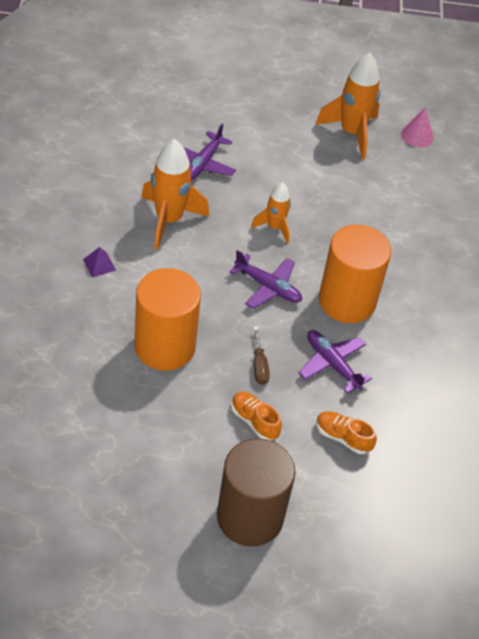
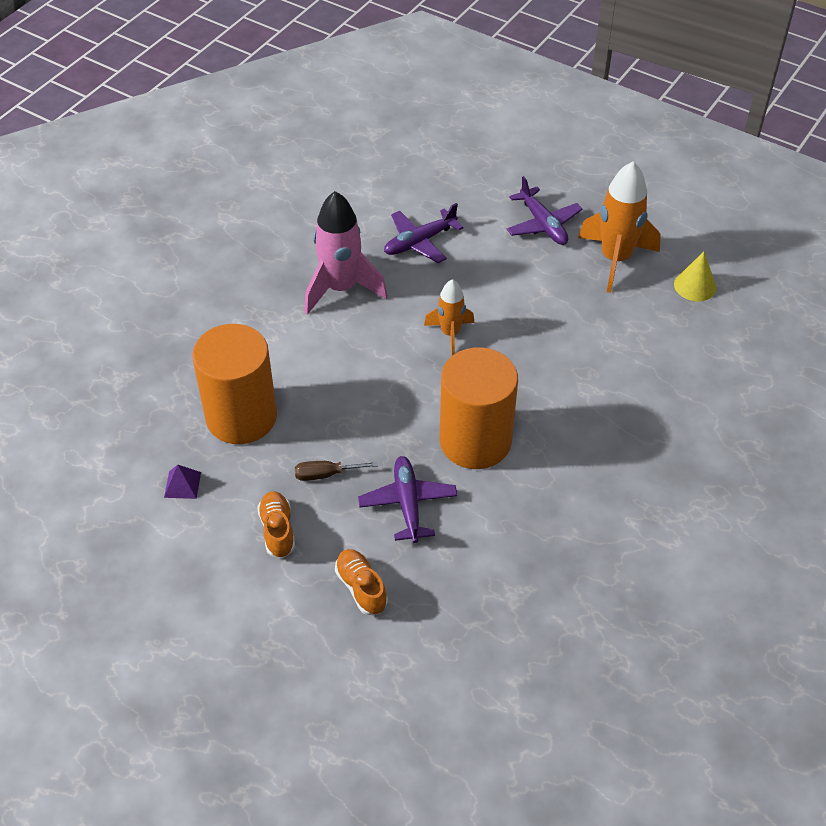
camera: 35 degrees right, 0 degrees up
(99, 264) = (236, 310): purple pyramid -> purple pyramid (182, 484)
(169, 220) = (341, 289): orange rocket -> pink rocket
(250, 517) = (199, 629): brown cylinder -> none
(259, 366) = (325, 474): brown screwdriver -> brown screwdriver turned 60 degrees clockwise
(268, 287) = (396, 394): purple plane -> purple plane (543, 224)
(417, 135) = (695, 286): pink cone -> yellow cone

